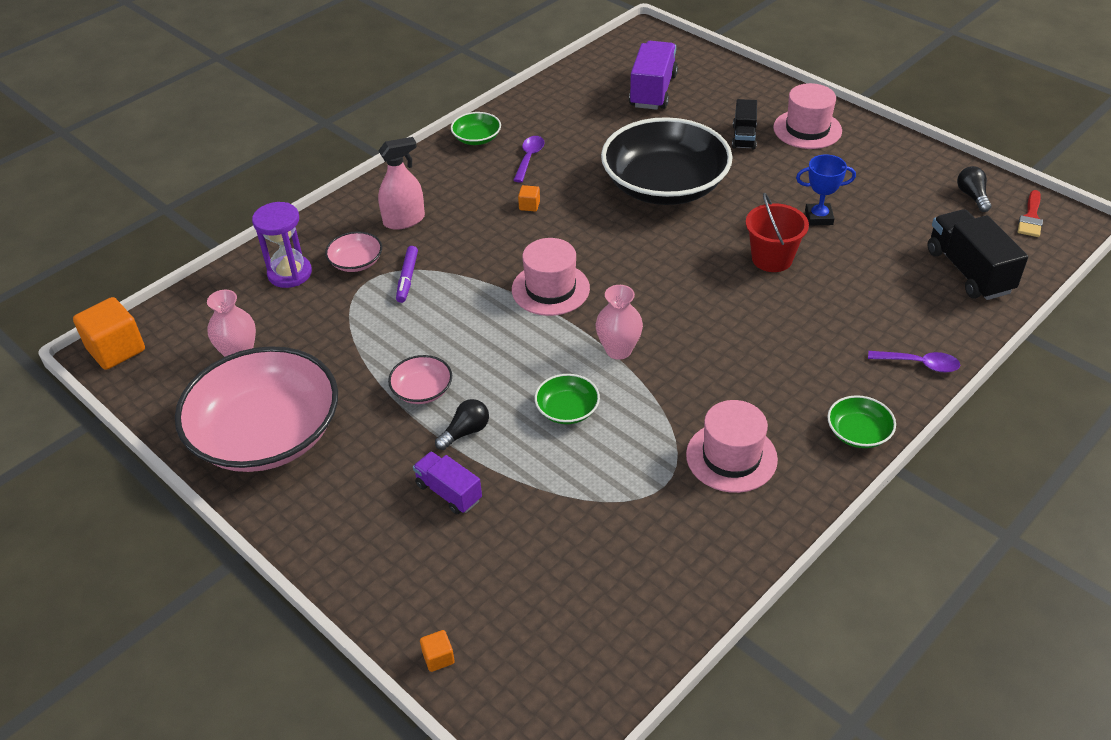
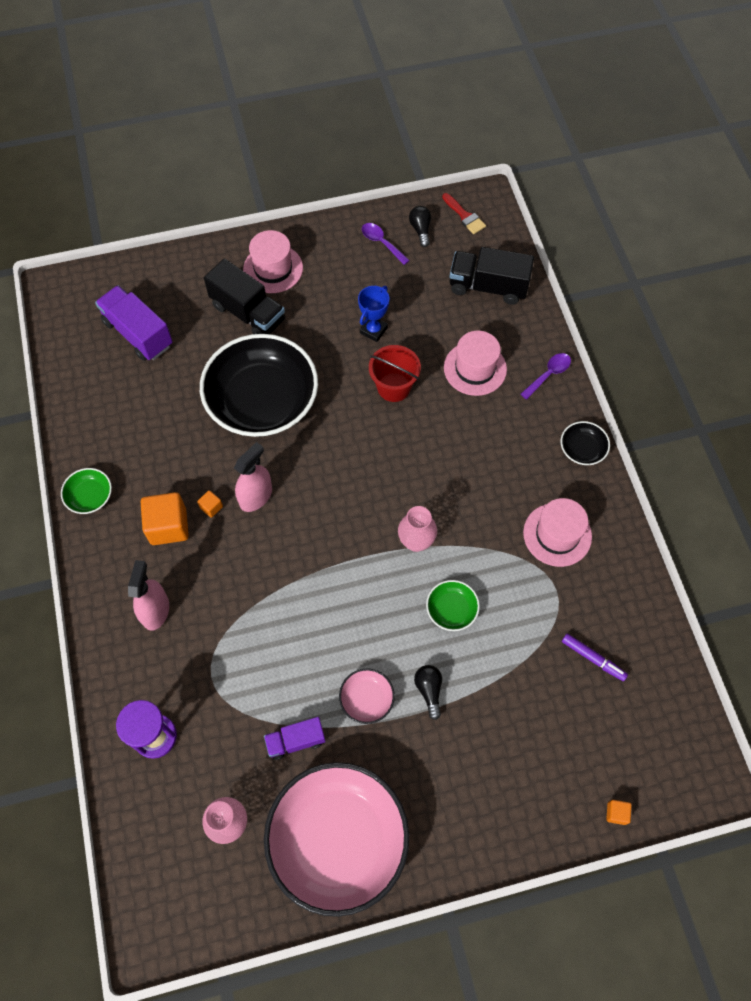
camera: 60 degrees left, 20 degrees up
(116, 349) = (148, 930): orange cube -> orange cube (168, 526)
(356, 262) = (181, 675): pink bowl -> none
(407, 278) = (231, 645): purple marker -> purple marker (593, 658)
(448, 492) = (479, 732): purple truck -> purple truck (296, 741)
(529, 158) = (150, 473): purple spoon -> purple spoon (381, 243)
(550, 289) = (320, 548): pink hat -> pink hat (475, 368)
(565, 226) = (256, 496): none -> pink spray bottle
(744, 137) = (248, 313): black truck -> black truck, size x1.68
(858, 433) = (582, 449): green bowl -> black bowl
(972, 196) = (420, 230): black light bulb -> black light bulb turned 60 degrees clockwise

